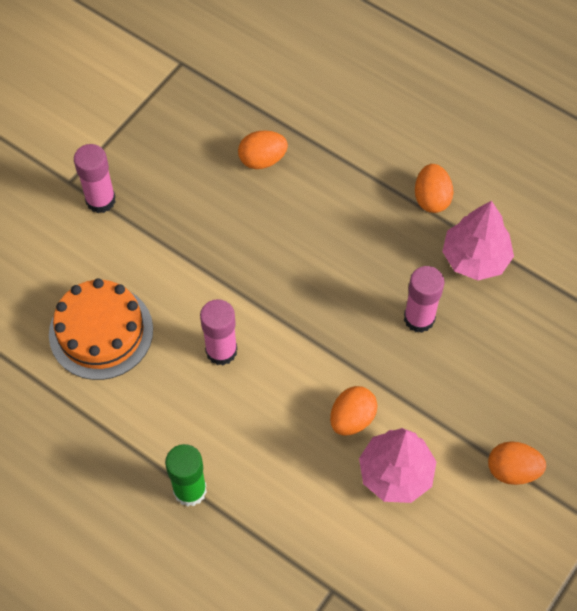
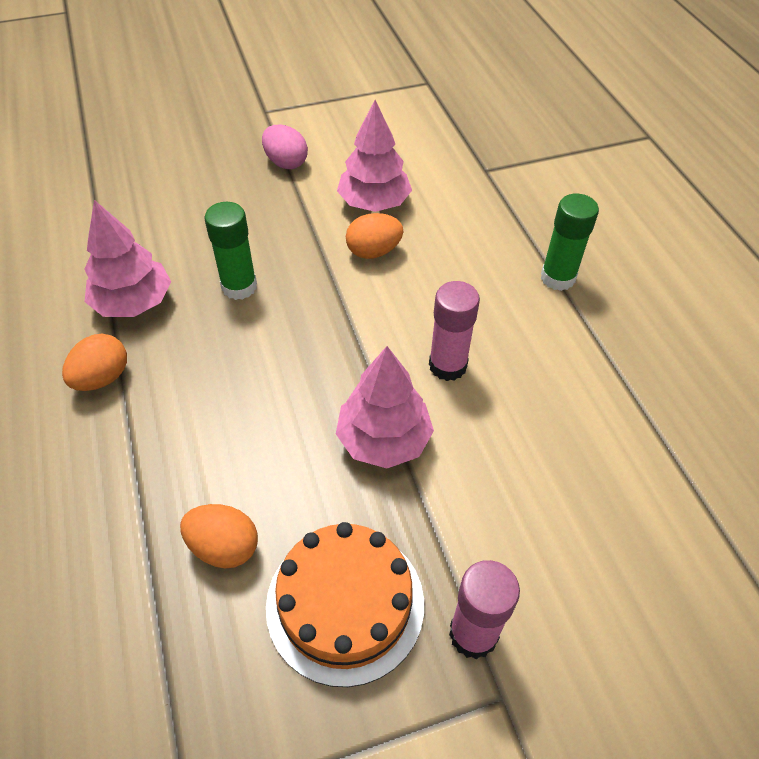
camera: 145 degrees left, 10 degrees down
(101, 332) = (568, 459): orange cake -> orange cake (345, 604)
(224, 271) = (383, 439): none -> pink tree
(419, 318) = (239, 287): pink glue stick -> green glue stick
(512, 470) = (286, 163): orange egg -> pink egg

